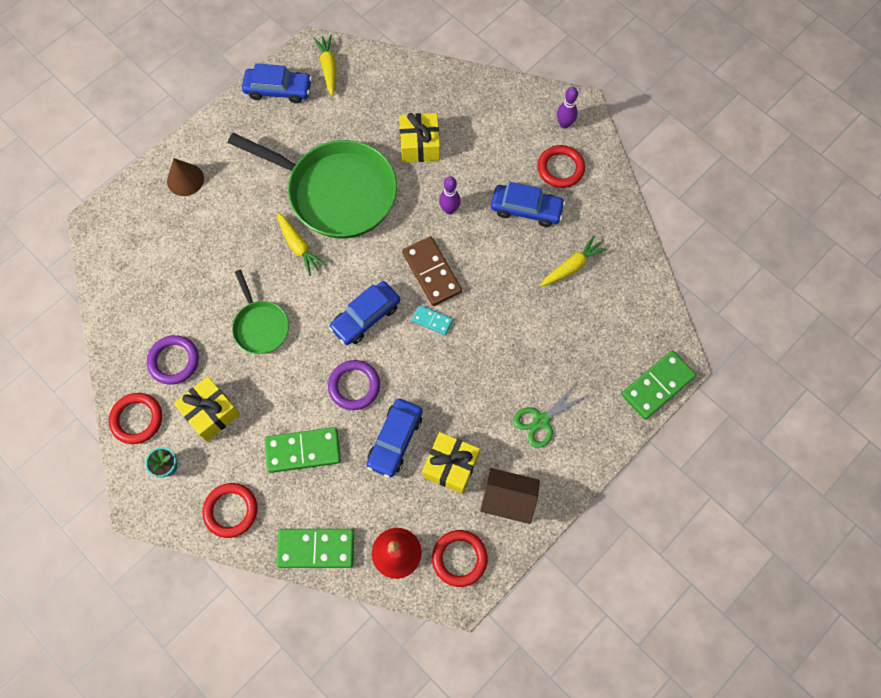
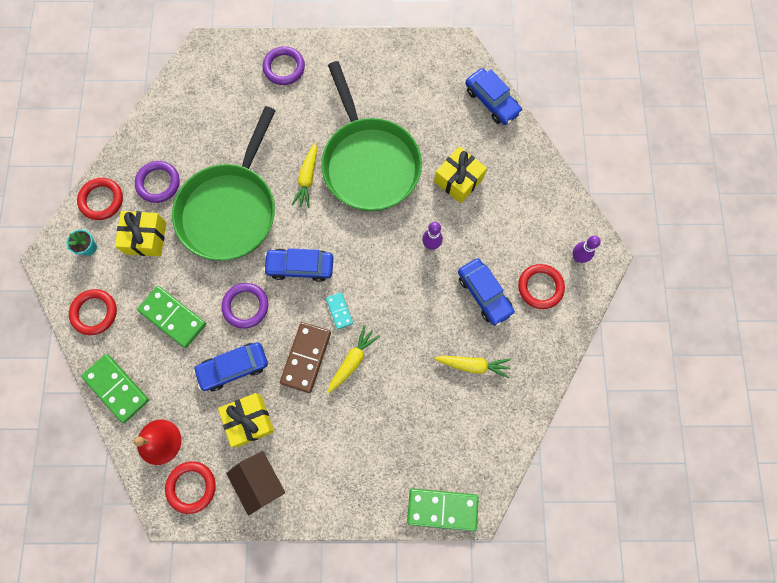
camera: 45 degrees right, 5 degrees up
(185, 179) = (284, 68): brown cone -> purple ring
(260, 326) = (230, 210): green pan -> green pan, size x2.02
(278, 90) = (404, 57): blue car -> blue car (492, 101)
(328, 68) = (453, 70): yellow carrot -> yellow carrot (352, 360)
(432, 272) = (373, 277): brown domino -> brown domino (306, 357)
(541, 420) = (338, 451): green scissors -> none

